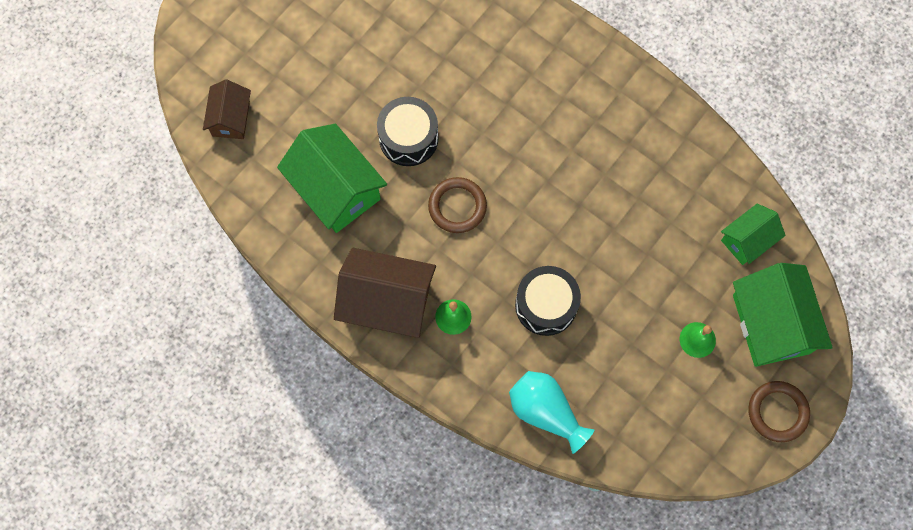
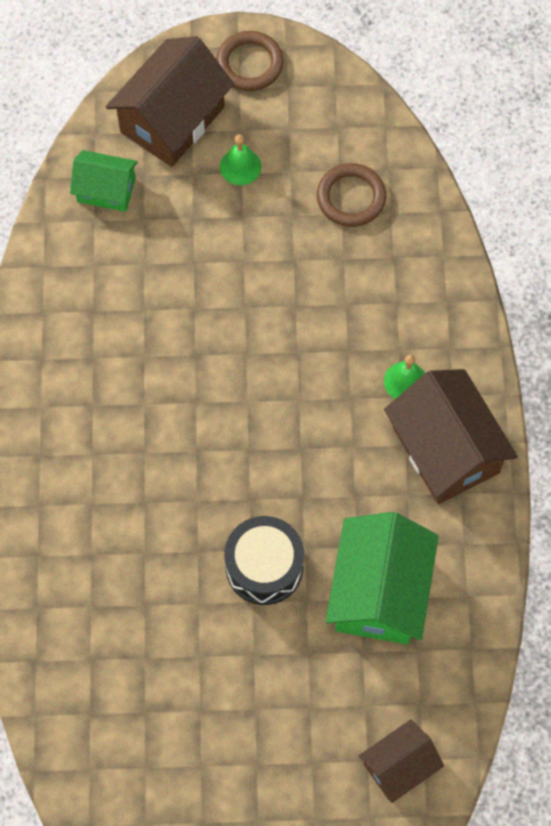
camera: 130 degrees left, 5 degrees down
(457, 206) = (295, 463): brown ring -> brown ring (351, 197)
(545, 411) = (419, 240): turquoise vase -> none
(546, 305) = (322, 311): black drum -> none
(771, 324) = (172, 119): green house -> brown house

